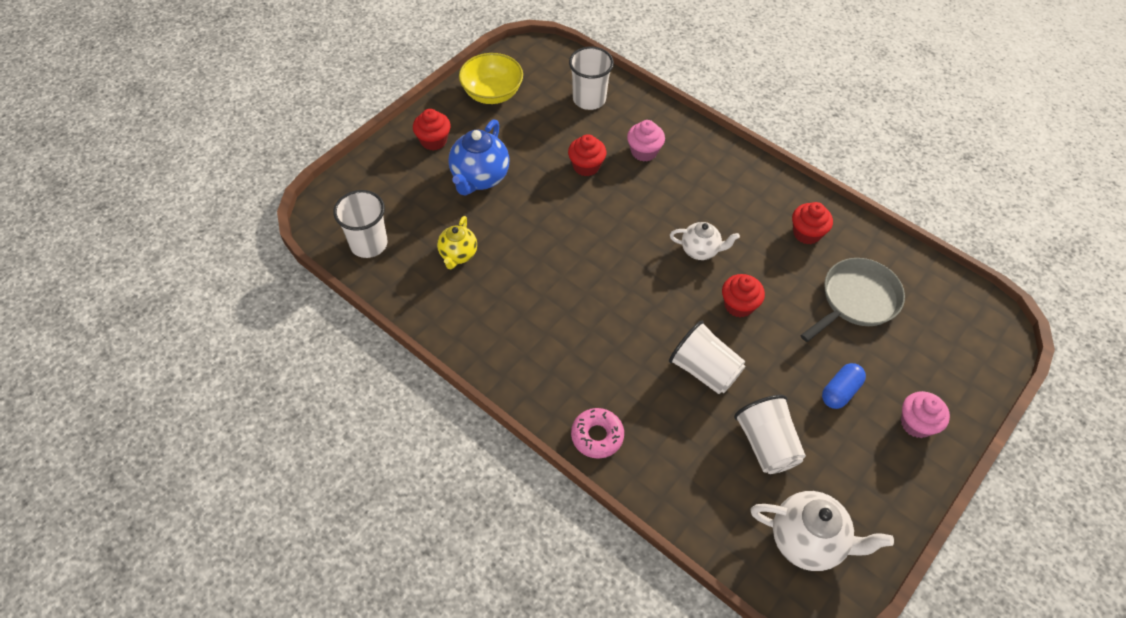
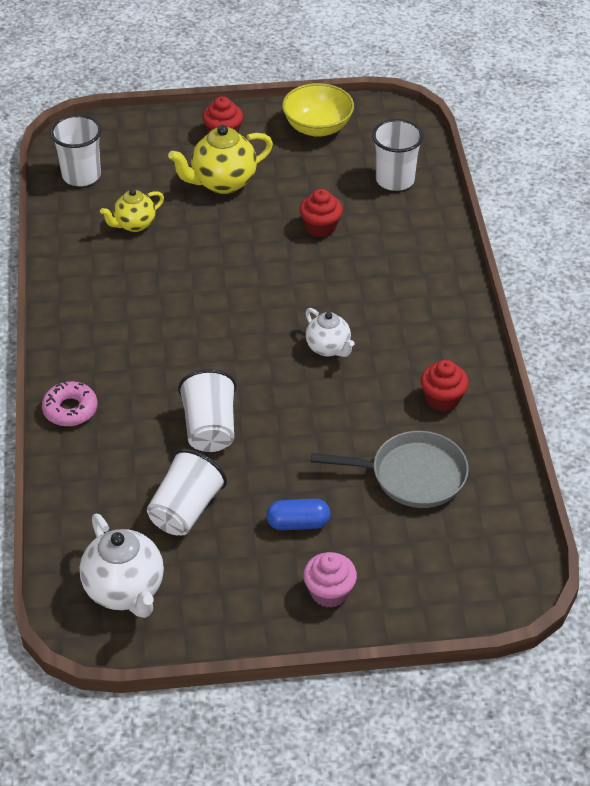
camera: 45 degrees right, 10 degrees down
(479, 178) = (222, 182): blue teapot -> yellow teapot
(644, 152) = (386, 247): pink cupcake -> none
(739, 305) = (303, 407): red cupcake -> none

